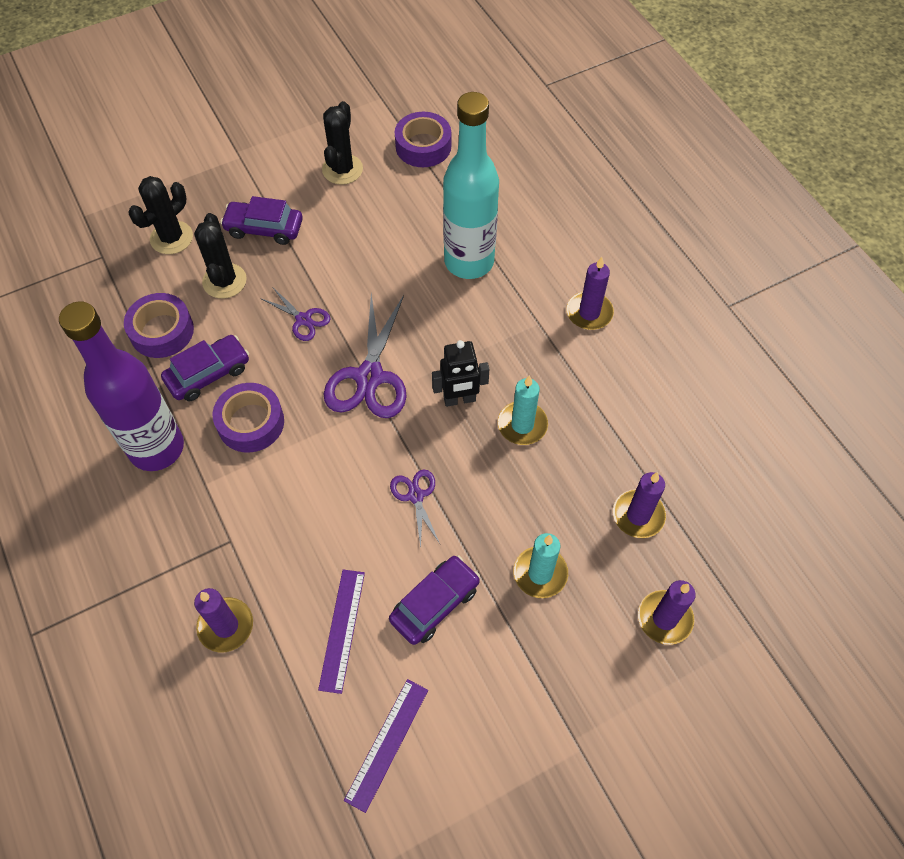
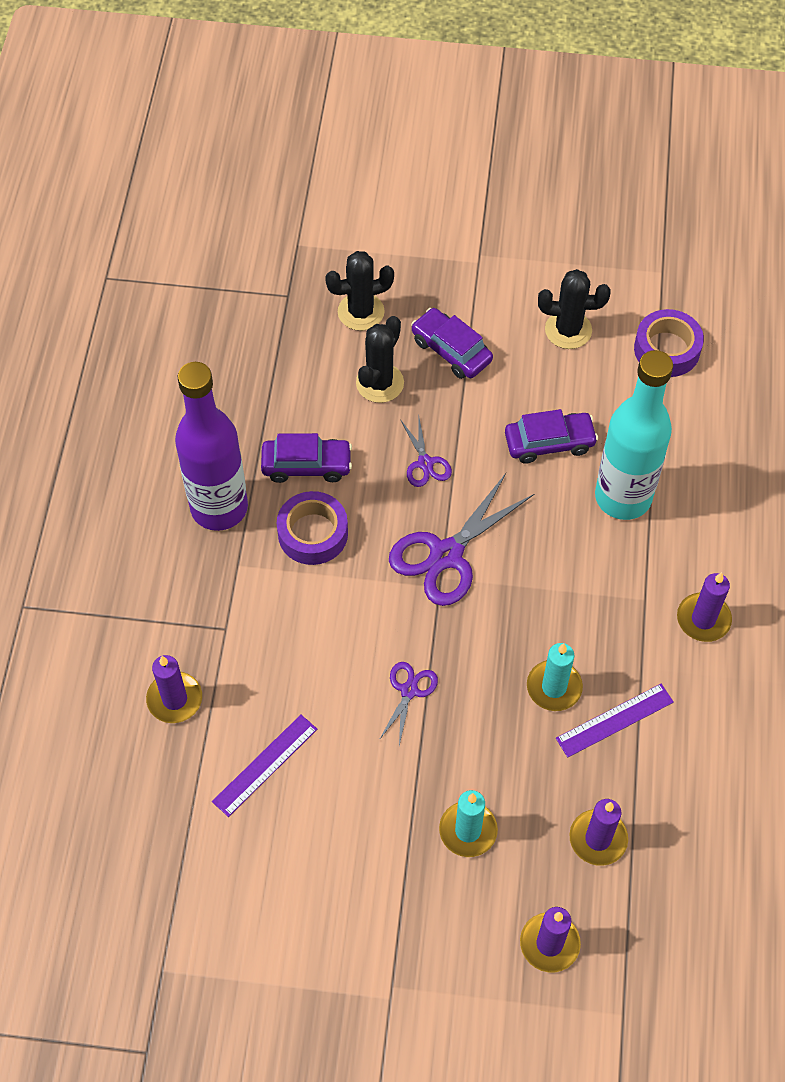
camera: 35 degrees right, 0 degrees up
(162, 331) = (293, 400): purple tape -> none
(342, 169) = (568, 330): black cactus -> black cactus turned 45 degrees clockwise
(387, 744) = (236, 882): purple ruler -> purple ruler (614, 720)
(435, 604) = (357, 795): purple car -> purple car (549, 443)
(459, 399) = (513, 627): black robot -> none

